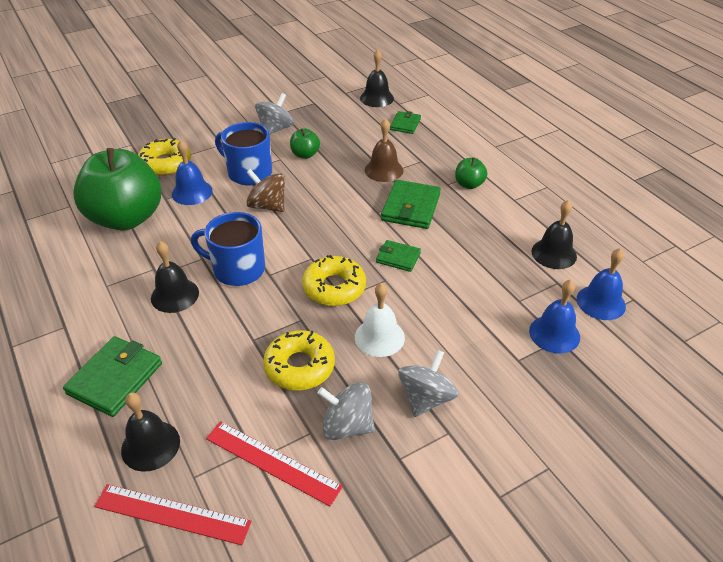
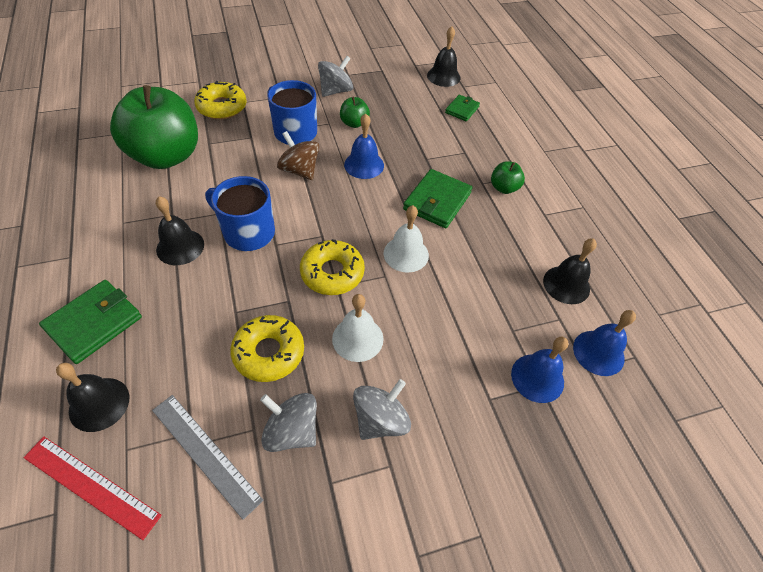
camera: 10 degrees right, 10 degrees up
(192, 192) = (235, 141): blue bell -> blue bell (364, 165)
(272, 462) = (205, 453): red ruler -> grey ruler
(384, 170) = (424, 155): brown bell -> none
(398, 258) = (406, 254): green wallet -> white bell

